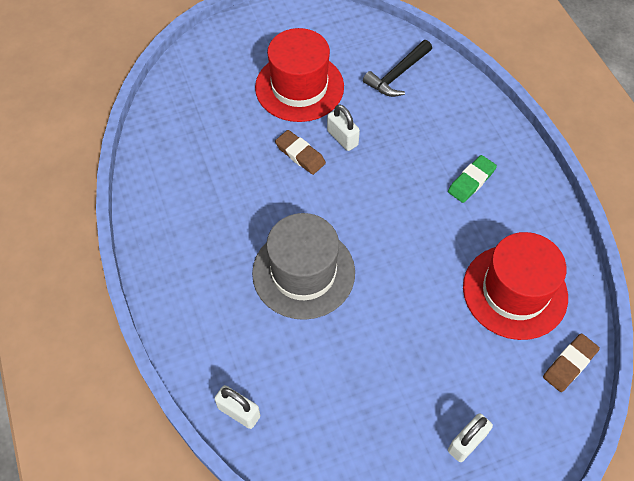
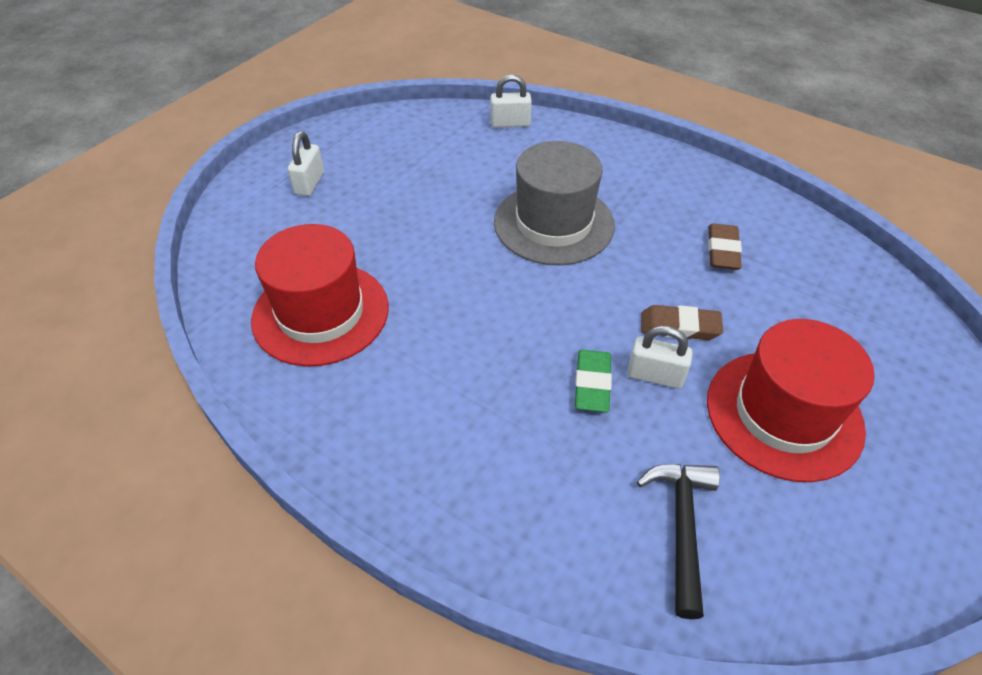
camera: 145 degrees right, 10 degrees down
(471, 181) = (447, 413): green eraser -> green eraser (592, 384)
(569, 364) = (231, 277): brown eraser -> brown eraser (722, 251)

